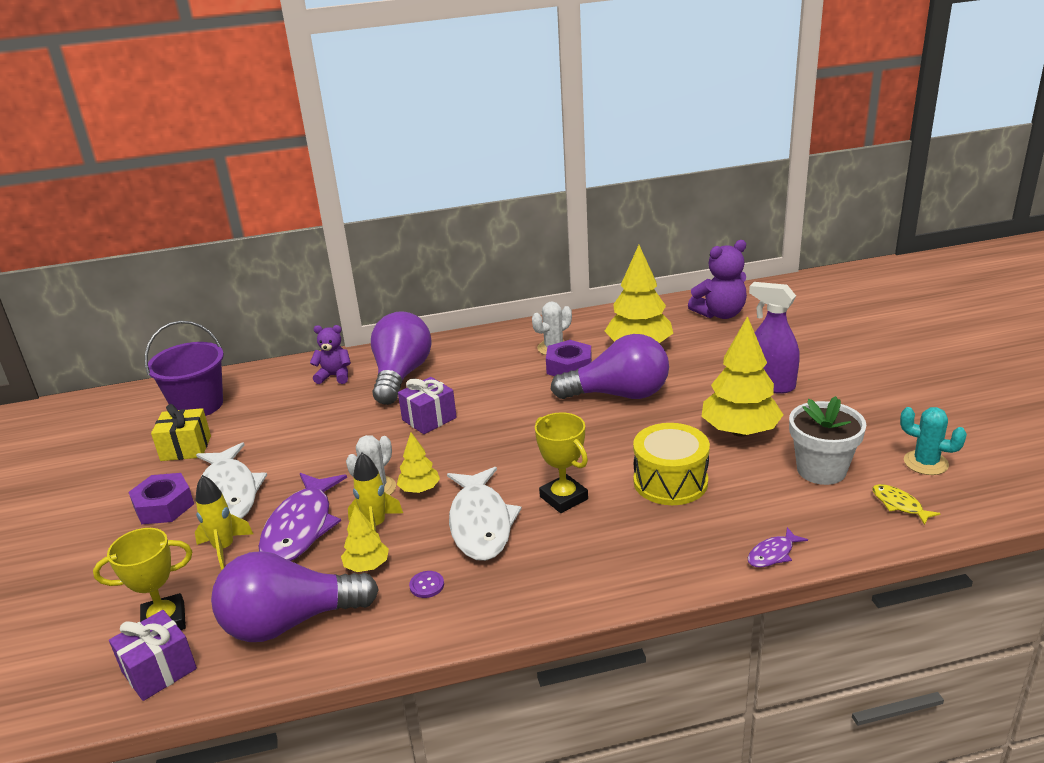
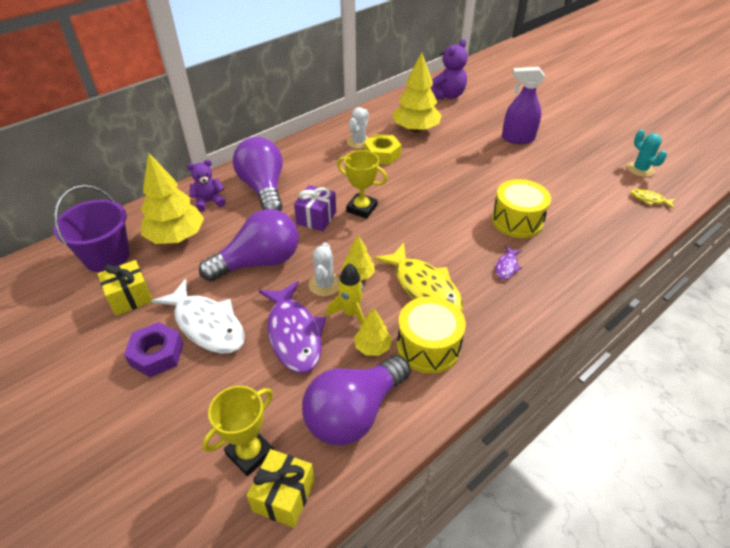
camera: 30 degrees left, 15 degrees up
(159, 670) = (284, 496): purple gift -> yellow gift
(224, 548) = (245, 372): yellow rocket -> none
(427, 585) = (428, 346): purple button -> yellow drum
(480, 523) = (424, 287): white fish -> yellow fish
(563, 498) = (462, 251): yellow trophy -> yellow trophy (361, 208)
(569, 367) = (382, 154): purple nut -> yellow nut
(619, 395) = (432, 167): purple light bulb -> purple light bulb (259, 262)
(740, 431) = (527, 175): yellow tree -> yellow tree (176, 237)
(773, 554) = (614, 251): purple fish -> purple fish (507, 266)
(821, 470) = (592, 188): white flower pot -> none
(925, 463) = (640, 169): turquoise cactus -> turquoise cactus turned 60 degrees clockwise

